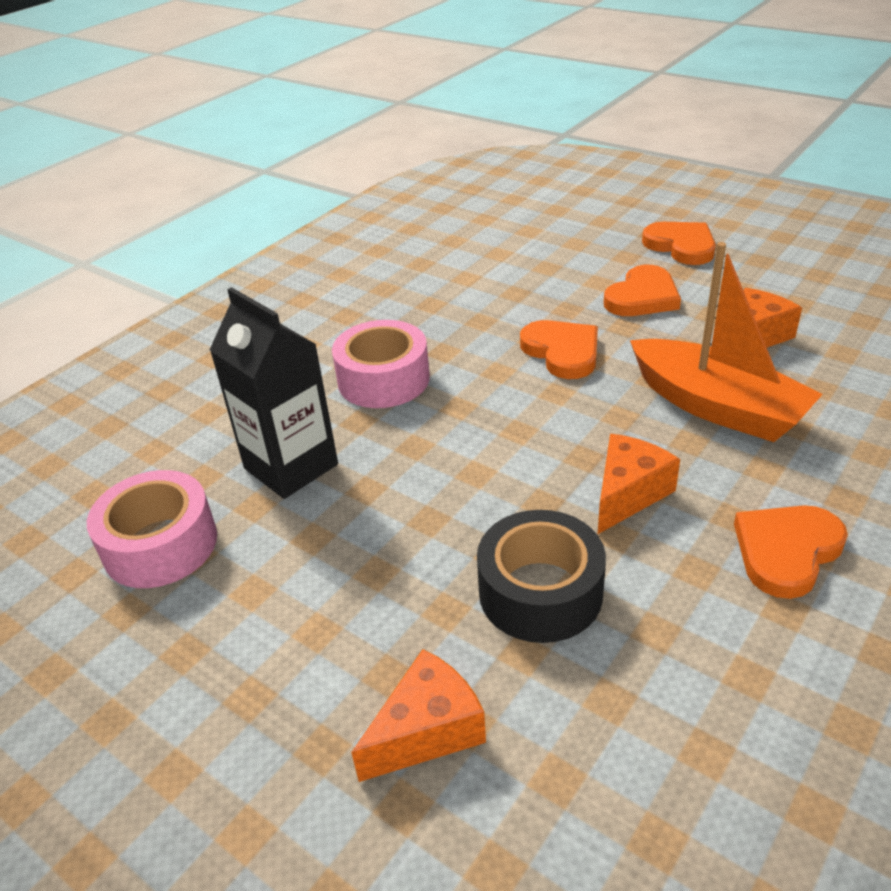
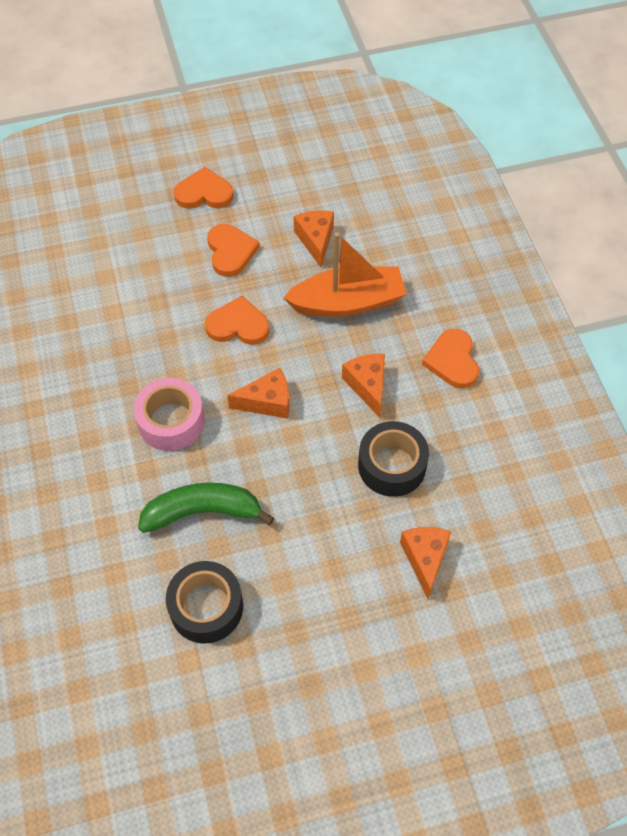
camera: 55 degrees left, 20 degrees up
(160, 545) = (206, 607): pink tape -> black tape
(291, 466) = (203, 512): black carton -> green banana
(494, 428) = (267, 402): none -> orange cheese

